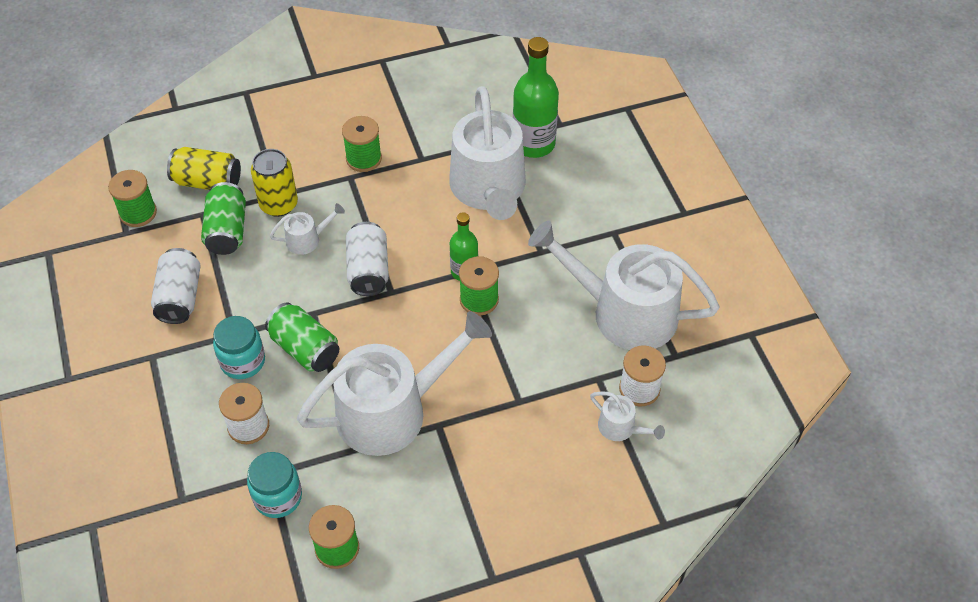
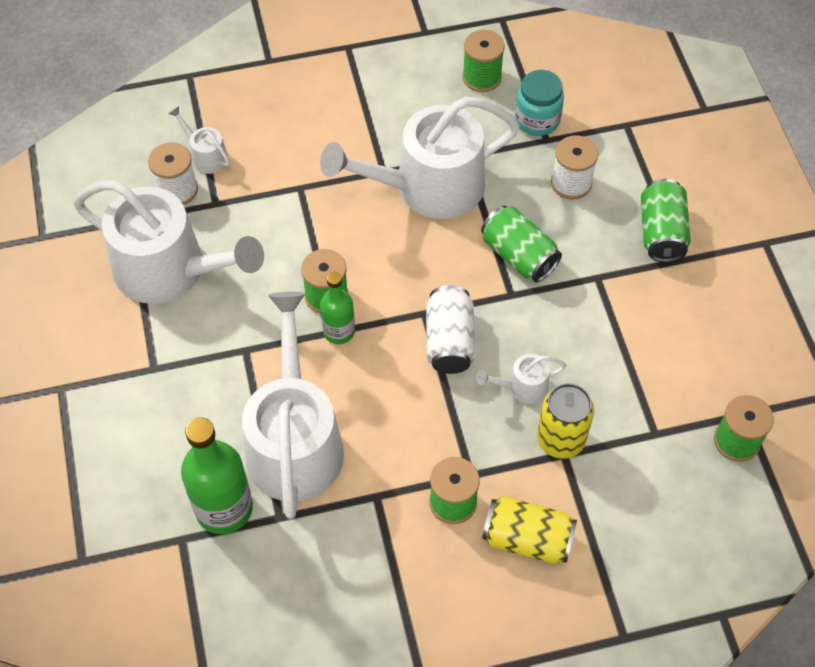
camera: 175 degrees left, 5 degrees up
(180, 297) = (664, 324): white can -> none
(207, 182) = (656, 481): yellow can -> yellow can (527, 539)
(227, 231) = (621, 406): green can -> green can (661, 232)
(243, 361) = (584, 247): turquoise jar -> none

